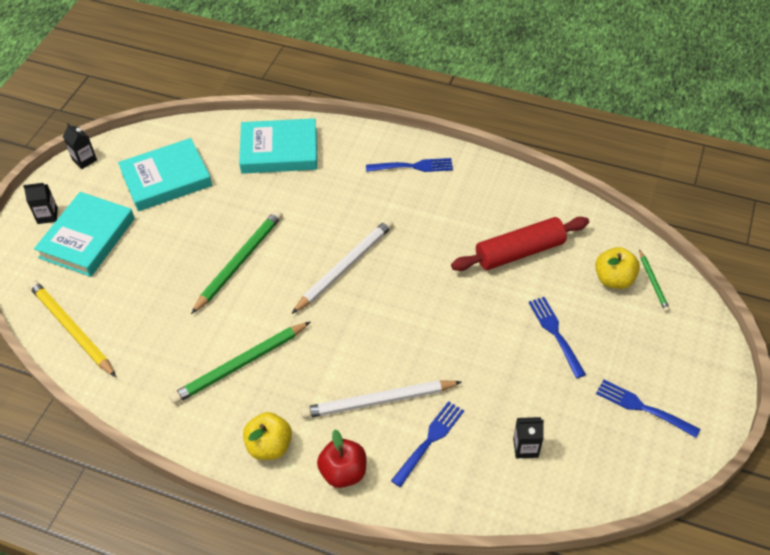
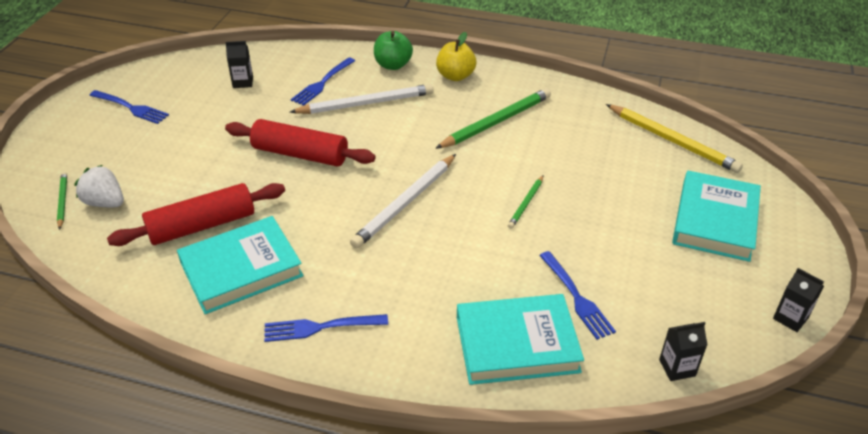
camera: 175 degrees right, 10 degrees down
(47, 215) = (782, 243): black carton -> black carton (677, 368)
(166, 179) = (659, 295): turquoise book -> turquoise book (241, 269)
(239, 262) = (526, 203): green pencil -> green pencil, size x0.52
(343, 472) = (393, 65): red apple -> green apple
(444, 329) = (300, 154): none -> red rolling pin
(556, 334) = (188, 154): blue fork -> blue fork (576, 297)
(613, 279) = (105, 202): yellow apple -> white strawberry

